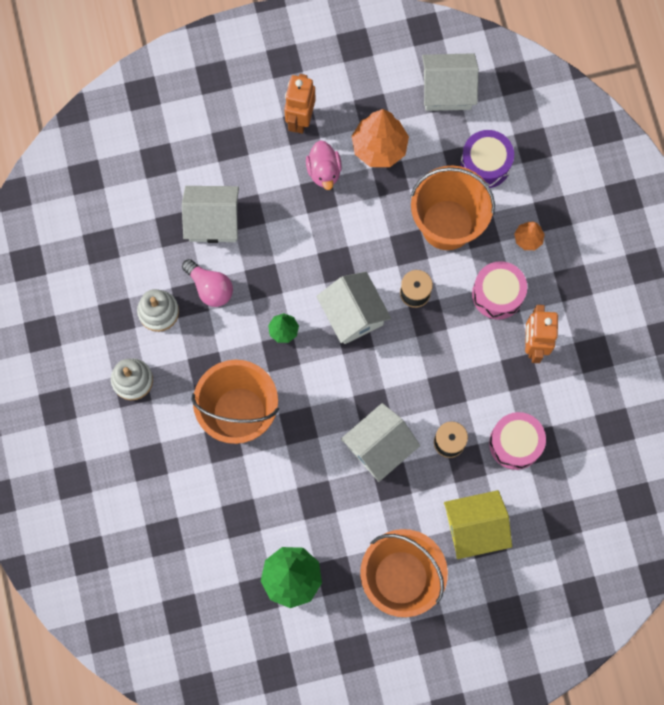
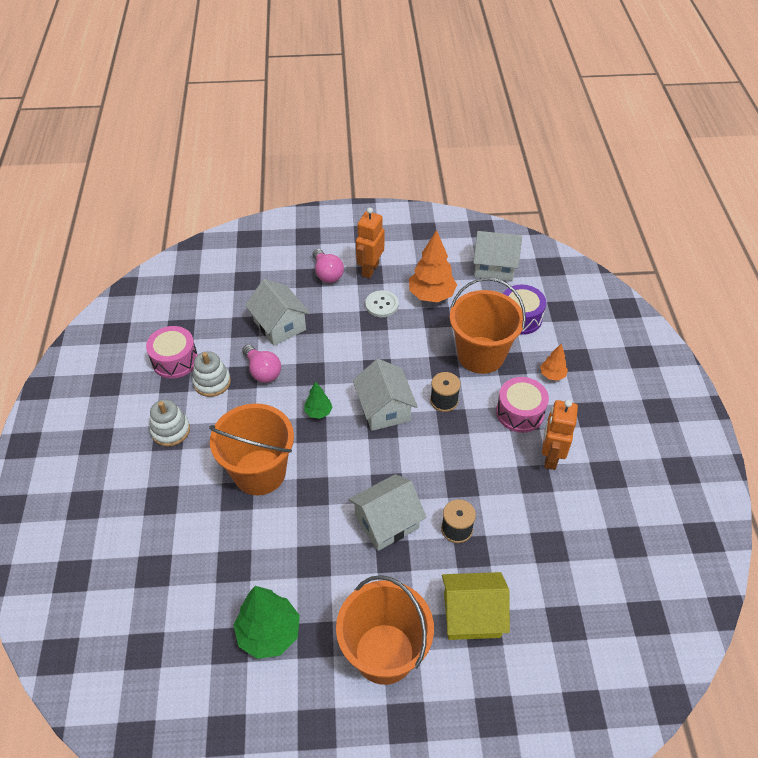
camera: 10 degrees right, 25 degrees down
(213, 221) = (279, 325): white house -> white house turned 45 degrees clockwise
(251, 134) = (327, 274): none -> pink light bulb
(324, 171) = (381, 305): pink duck -> white button
(515, 443) = (523, 540): pink drum -> pink drum (175, 360)

